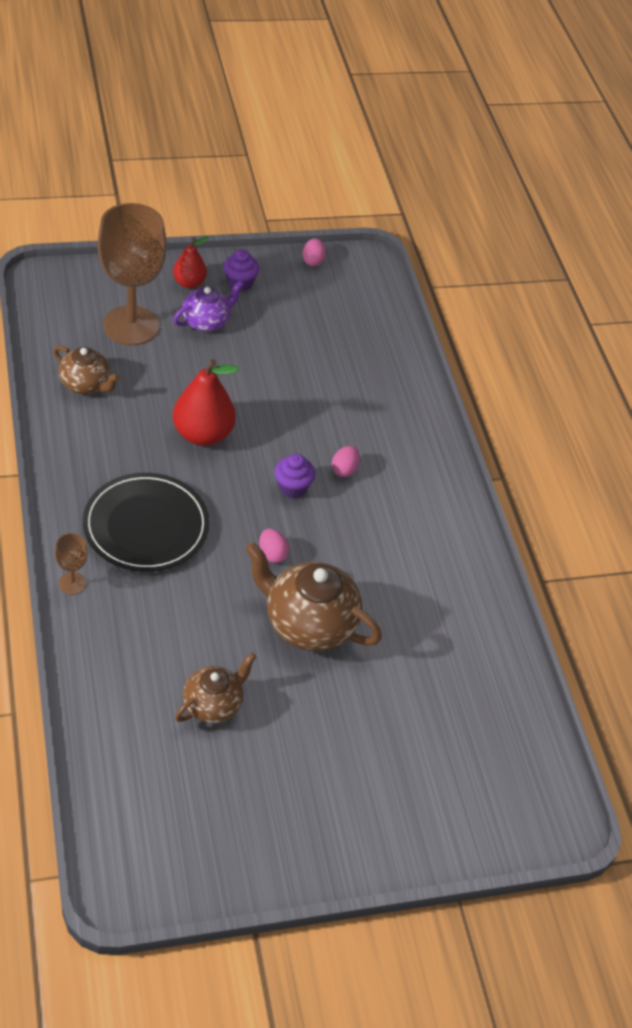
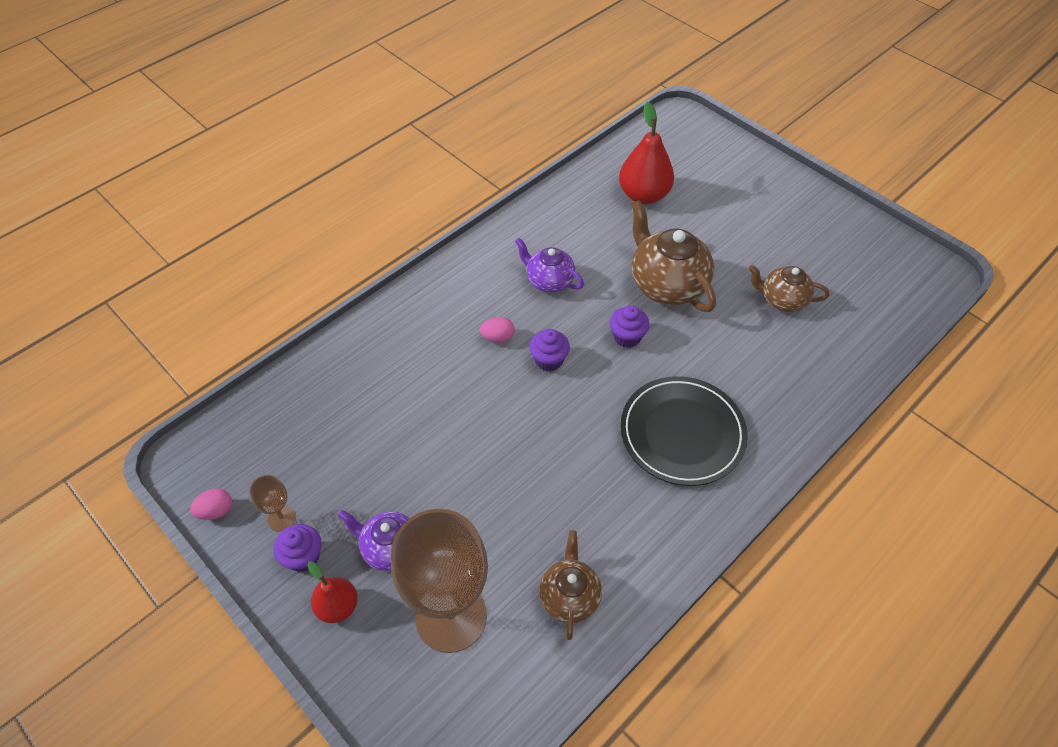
camera: 115 degrees left, 5 degrees up
(72, 583) = (783, 445): brown goblet -> brown goblet (282, 518)
(203, 434) = (546, 456): red pear -> red pear (643, 195)
(272, 554) = (627, 337): pink egg -> purple cupcake
(308, 624) = (666, 285): brown teapot -> brown teapot turned 150 degrees clockwise
(383, 540) = (549, 281): none -> purple teapot

